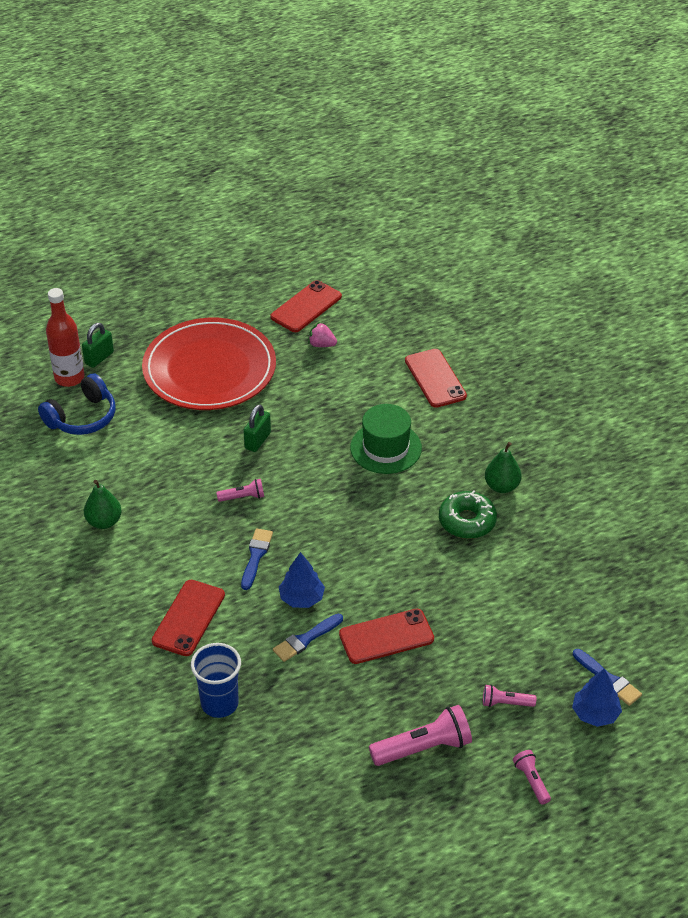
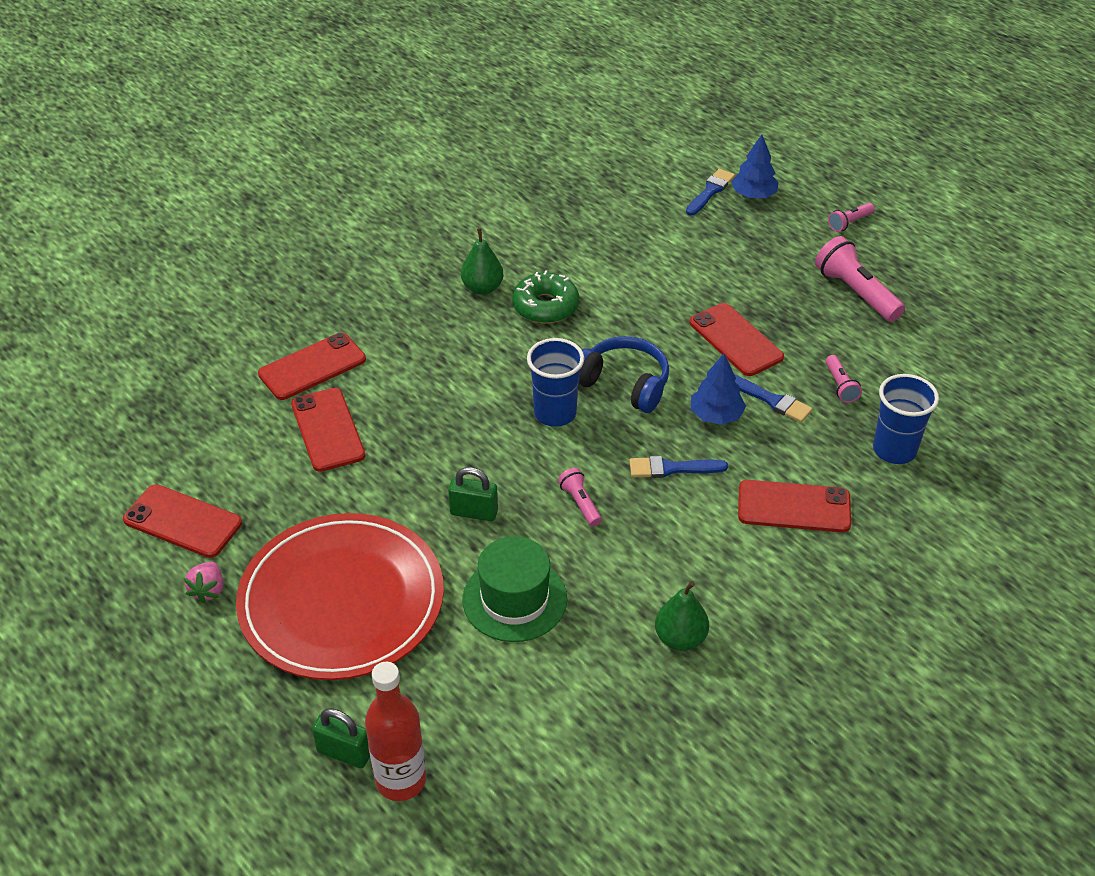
camera: 105 degrees left, 0 degrees up
(82, 417) = (486, 732): blue headphones -> blue headphones (624, 384)
(321, 344) = (265, 487): pink strawberry -> pink strawberry (208, 590)
(339, 502) = (555, 413): none -> blue cup
(366, 379) = (328, 430): none -> red phone
(385, 448) = (450, 389): green hat -> green hat (514, 599)
(505, 703) = (773, 248): pink flashlight -> pink flashlight (840, 386)

